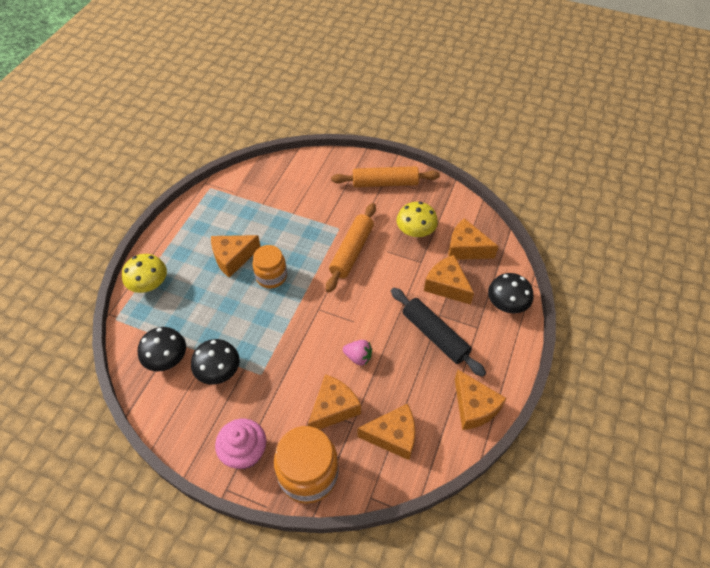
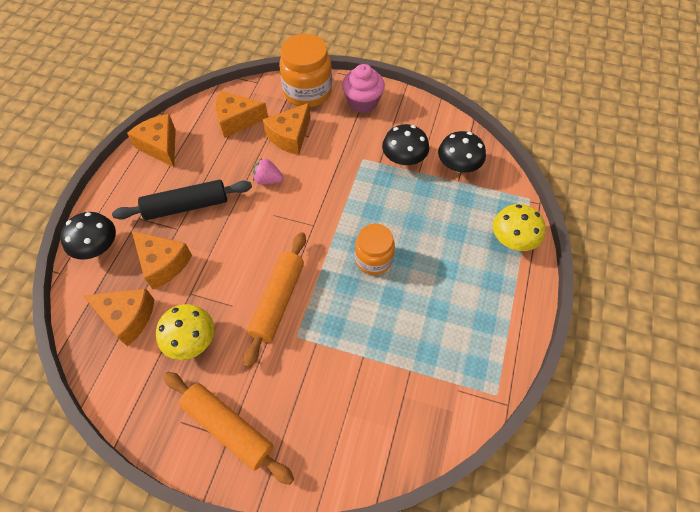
camera: 175 degrees right, 5 degrees up
(233, 258) = (426, 280): orange cheese -> none
(385, 183) = (229, 428): orange rolling pin -> orange rolling pin turned 45 degrees clockwise
(435, 335) = (186, 206): black rolling pin -> black rolling pin turned 60 degrees counterclockwise

